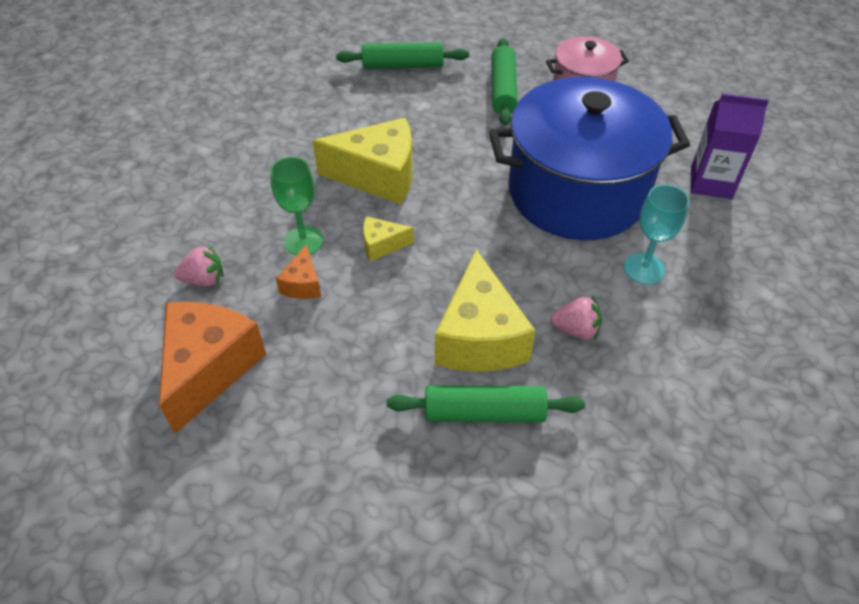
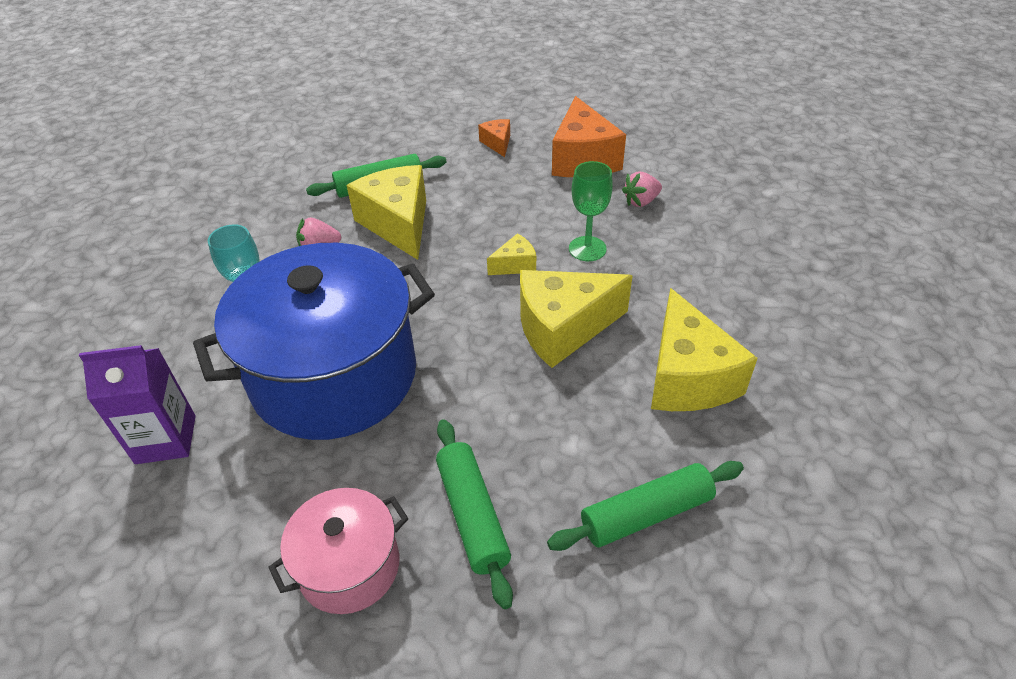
camera: 160 degrees right, 5 degrees down
(303, 284) = (561, 219): orange cheese -> orange cheese (497, 143)
(316, 119) = (687, 377): none -> yellow cheese

